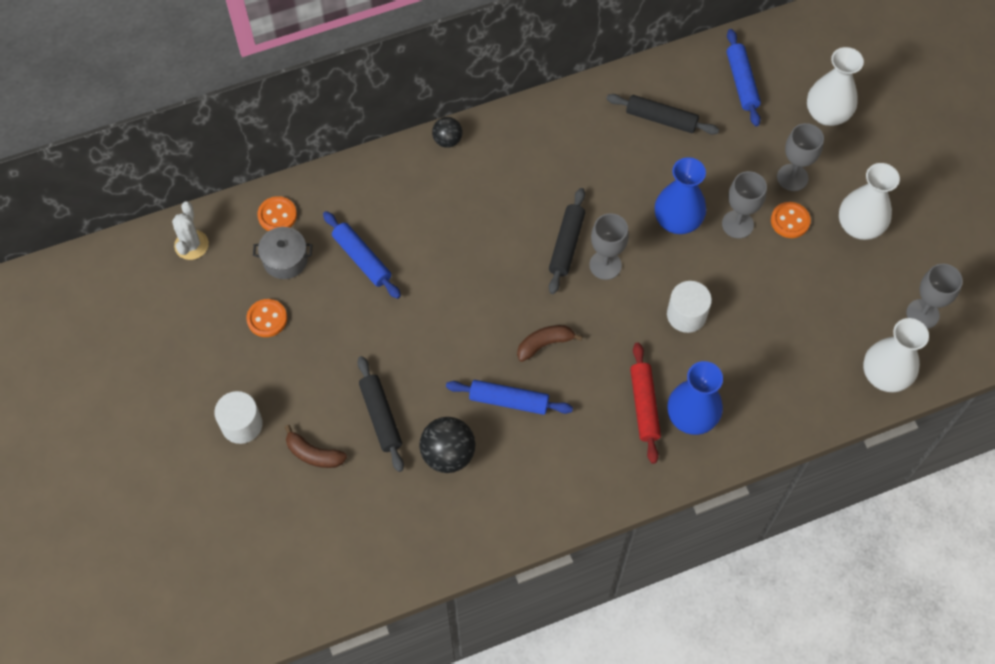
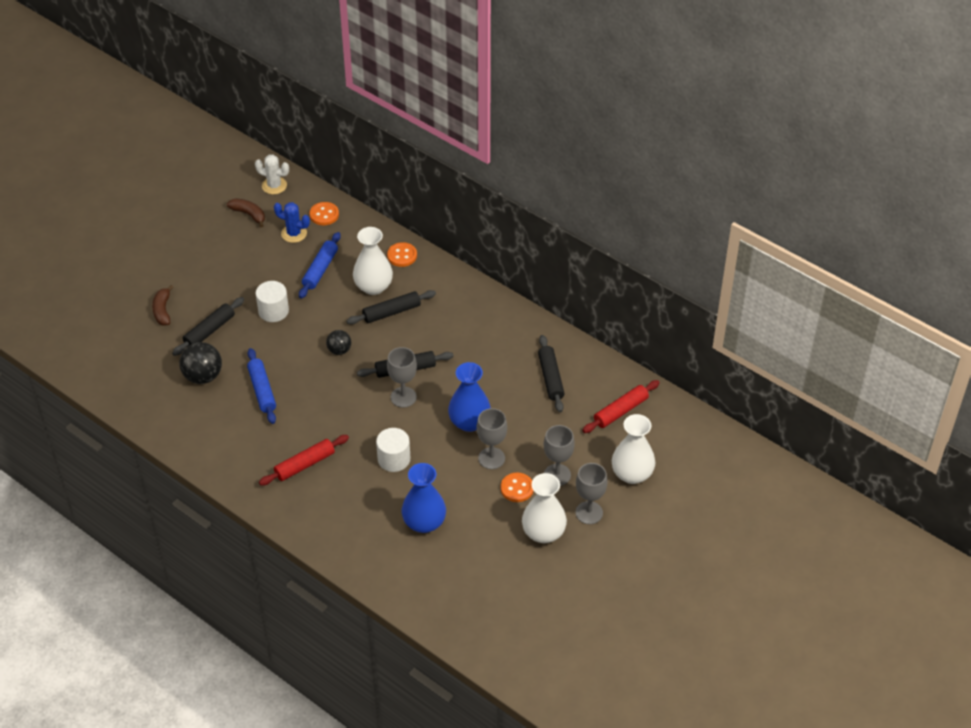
camera: 60 degrees right, 15 degrees down
(191, 245) = (274, 185): white cactus -> white cactus turned 45 degrees clockwise
(242, 424) = (162, 267): white cylinder -> white cylinder (273, 311)
(267, 319) = (245, 245): orange button -> orange button (402, 255)
(285, 260) = (294, 233): grey pot -> blue cactus
(447, 140) = (444, 271): black ball -> black ball (339, 350)
(475, 219) = (391, 312): none -> black rolling pin
(544, 344) = (318, 391): brown banana -> brown banana (249, 214)
(691, 416) = (313, 495): blue vase -> blue vase (424, 522)
(742, 82) = (621, 411): blue rolling pin -> red rolling pin
(884, 375) = (421, 597): white vase -> white vase (373, 286)
(922, 314) = (492, 602): grey goblet -> grey goblet (589, 513)

